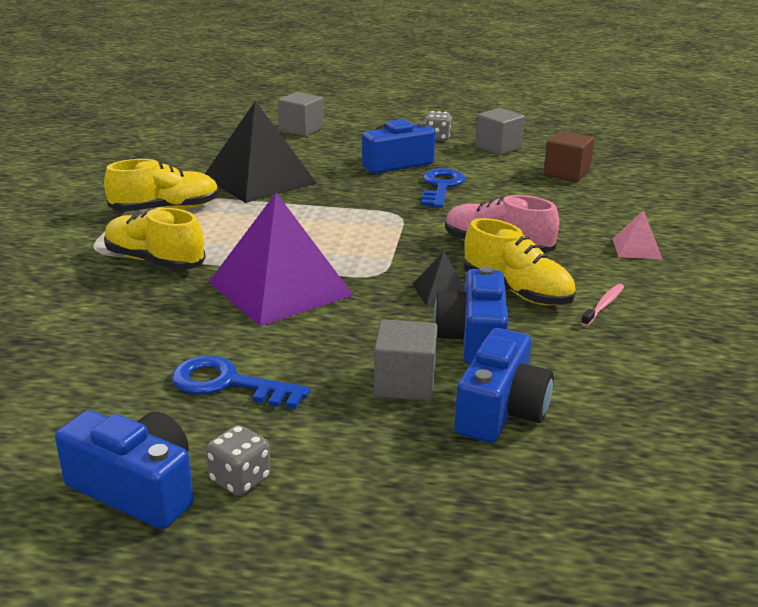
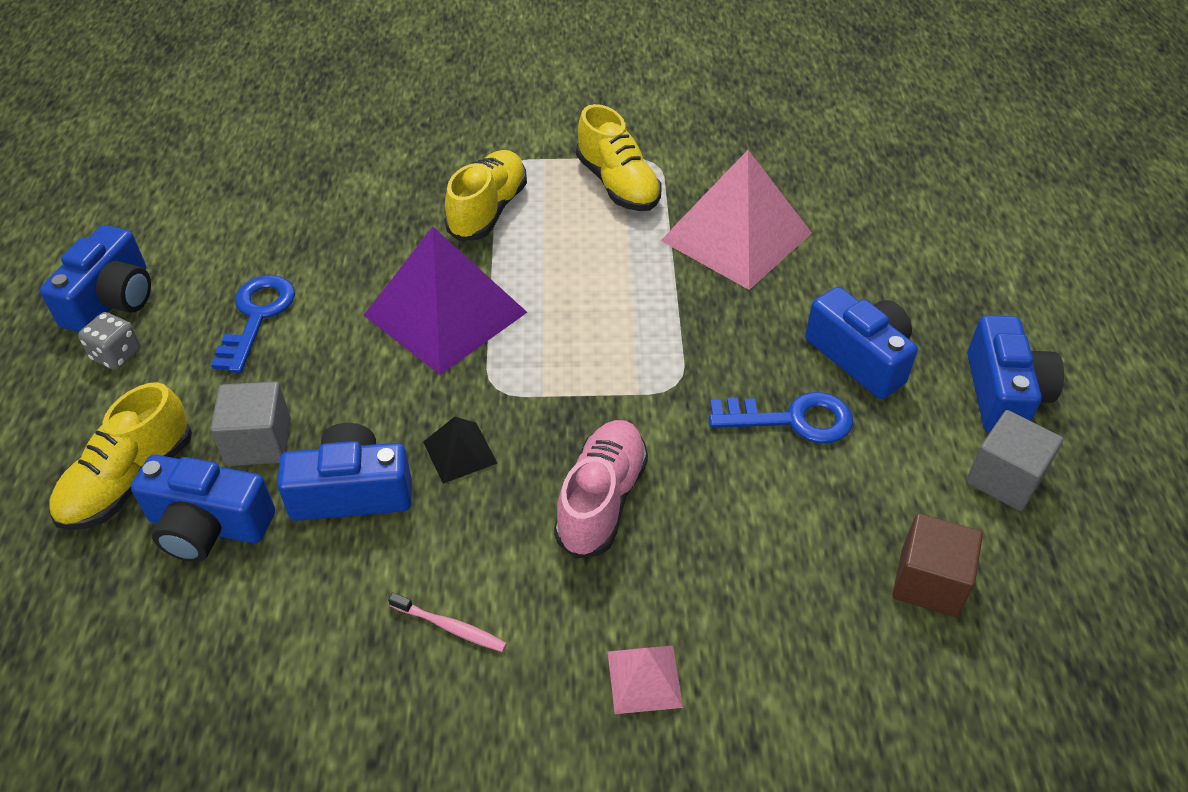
camera: 80 degrees right, 20 degrees up
(259, 180) = (736, 236): black pyramid -> pink pyramid
(301, 130) = (944, 238): grey cube -> none
(437, 138) = (1003, 394): grey dice -> blue camera
(517, 291) = (474, 528): yellow shoe -> yellow shoe (129, 481)

